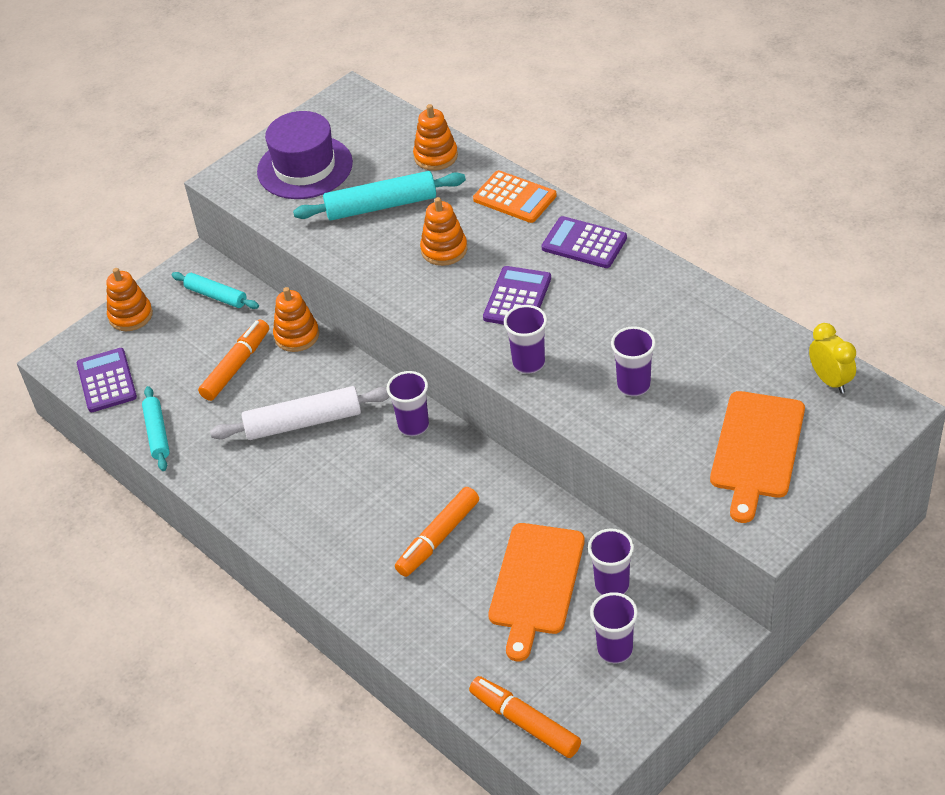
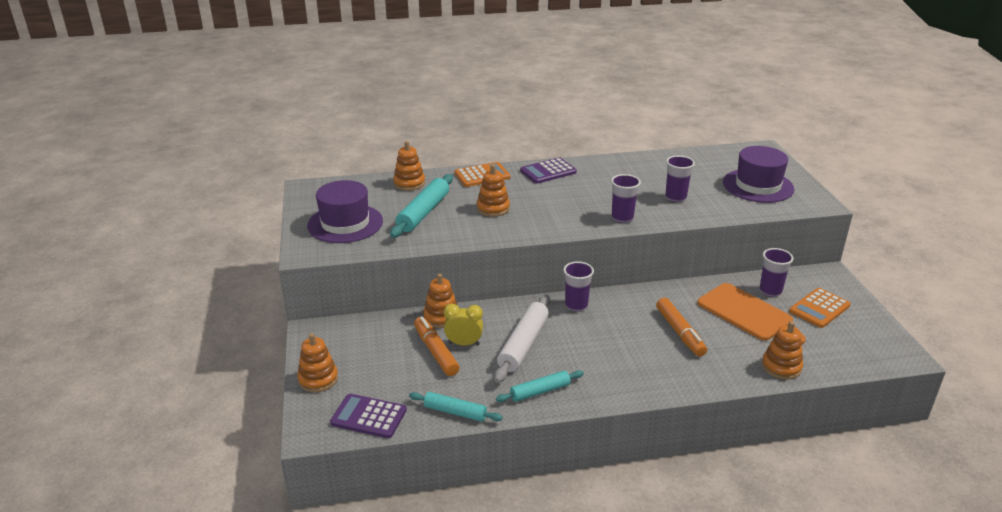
camera: 60 degrees left, 15 degrees down
(216, 296) = (356, 334): turquoise rolling pin -> turquoise rolling pin (540, 391)
(446, 657) = (781, 367): none -> orange stacking toy
(517, 298) = (565, 203): purple calculator -> none
(525, 722) = (854, 359): orange marker -> none
(615, 650) = (819, 308): purple cup -> orange calculator
(757, 449) = (758, 186): orange cutting board -> purple hat
(830, 381) = (728, 154): yellow clock -> yellow clock (464, 344)

